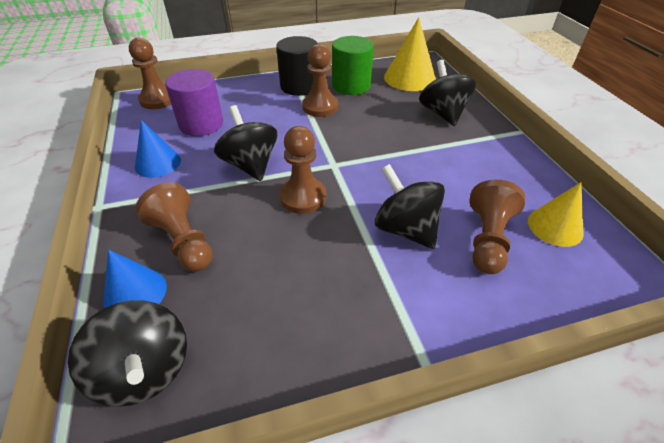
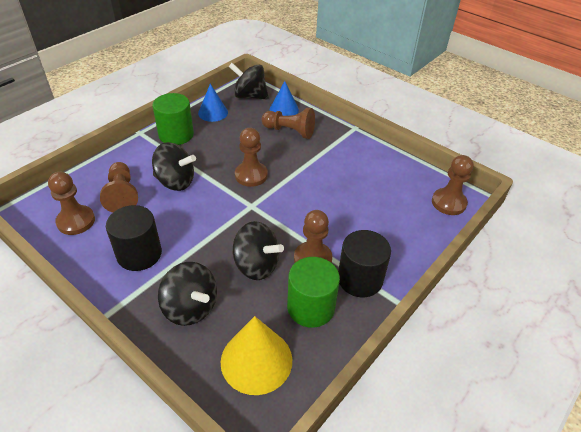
camera: 145 degrees right, 0 degrees up
(158, 163) = (363, 158): blue cone -> blue cone (213, 112)
(201, 124) = (381, 196): purple cylinder -> none
(250, 165) = (306, 181): black spinning top -> black spinning top (256, 265)
(361, 324) = (176, 135): none -> green cylinder
(478, 164) = (139, 254): none -> black cylinder
(555, 227) = (76, 221): yellow cone -> brown pawn

